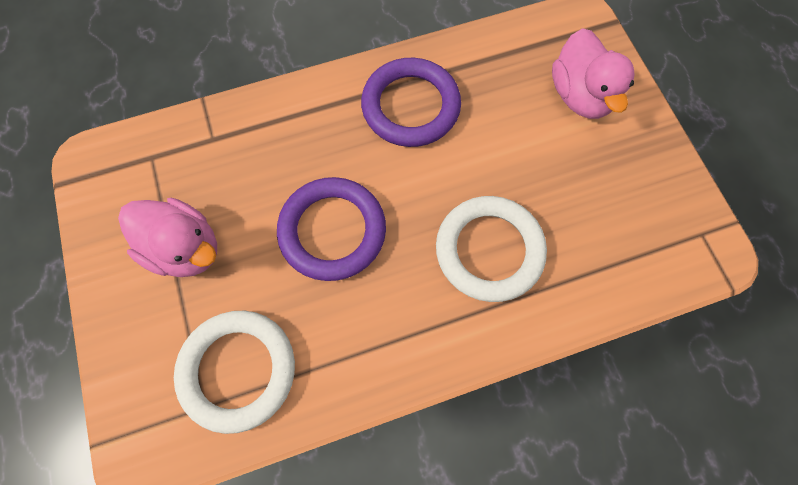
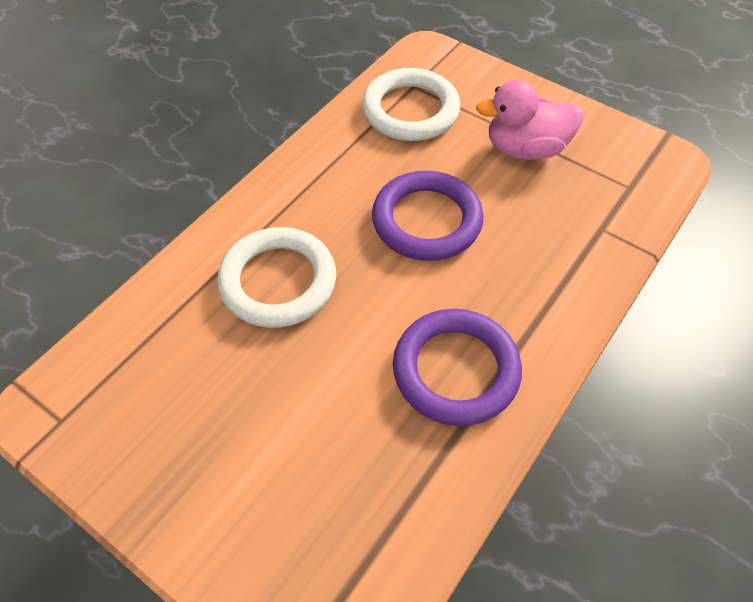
camera: 145 degrees right, 15 degrees down
(580, 95) = (272, 511): pink duck -> none

